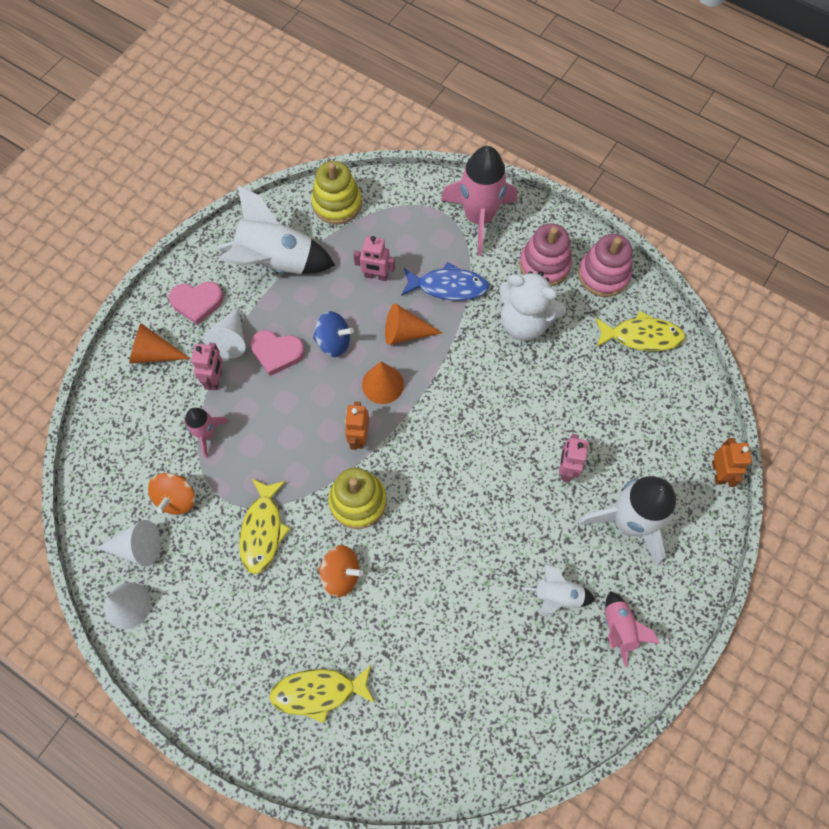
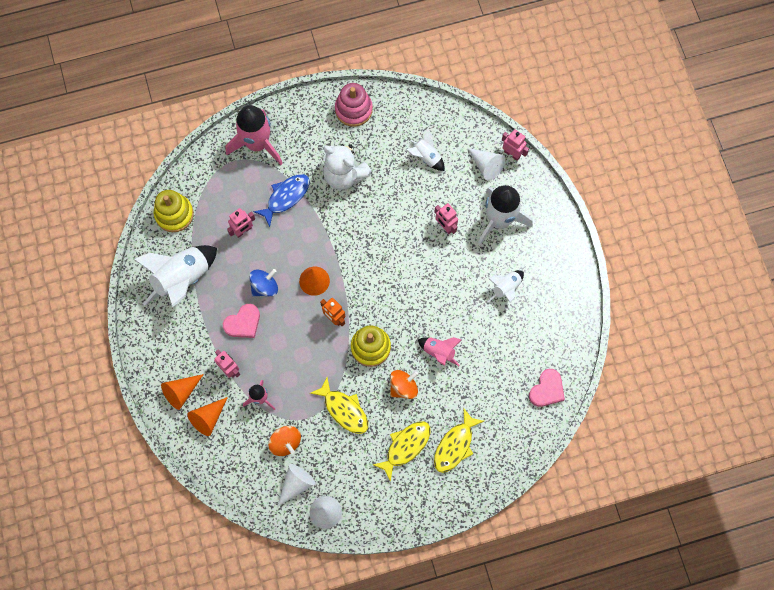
camera: 50 degrees left, 5 degrees up
(197, 302) = (169, 344): pink heart -> pink heart (547, 390)
(231, 339) = (211, 342): white cone -> white cone (486, 166)
(405, 332) = (294, 243): orange cone -> orange cone (208, 418)
(524, 322) = (344, 175): white teddy bear -> white teddy bear turned 60 degrees clockwise
(544, 264) = (319, 135): pink stacking toy -> none
(619, 628) = (546, 272): pink rocket -> pink rocket (439, 352)
(624, 385) = (426, 157): none -> white rocket
(641, 336) = (407, 123): yellow fish -> yellow fish (405, 446)
(718, 472) = (512, 154): orange robot -> pink robot

